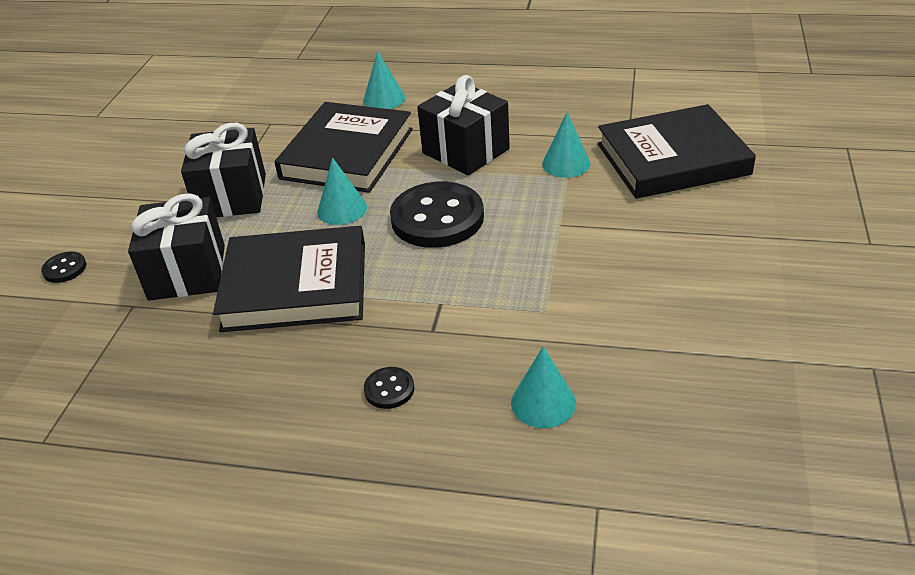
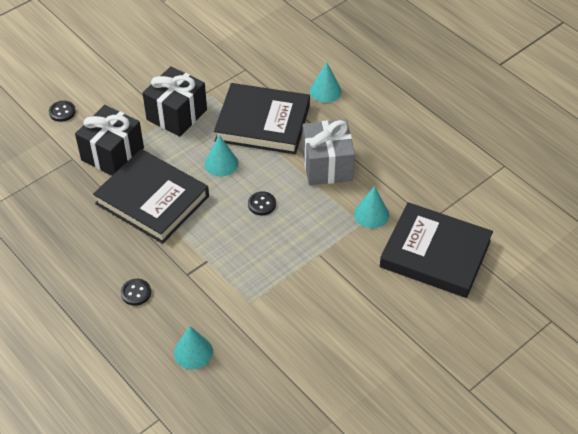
camera: 35 degrees right, 10 degrees up
(347, 154) = (262, 123): black book -> black book turned 45 degrees clockwise
(437, 218) = (262, 204): black button -> black button, size x0.44
(465, 151) = (327, 165): black gift -> grey gift

